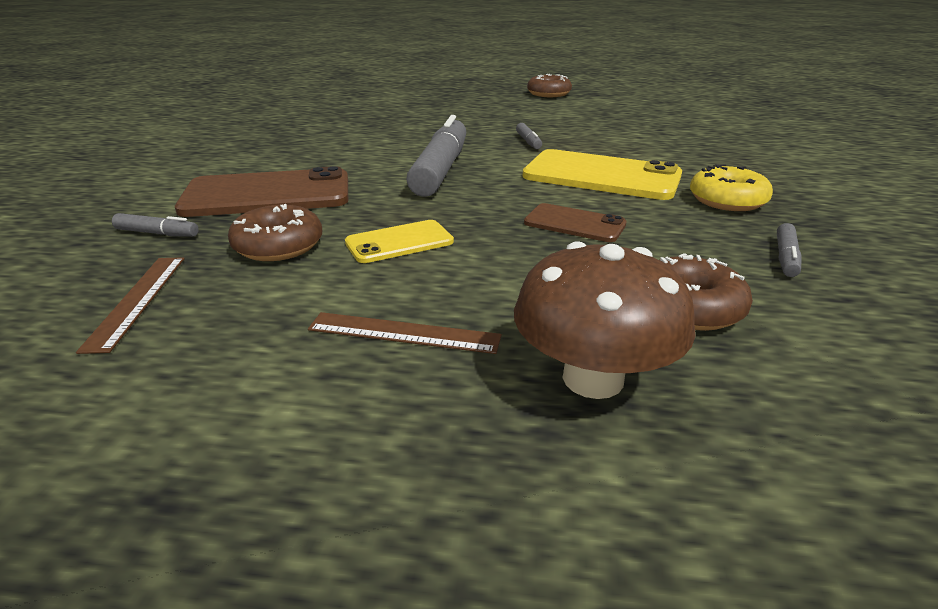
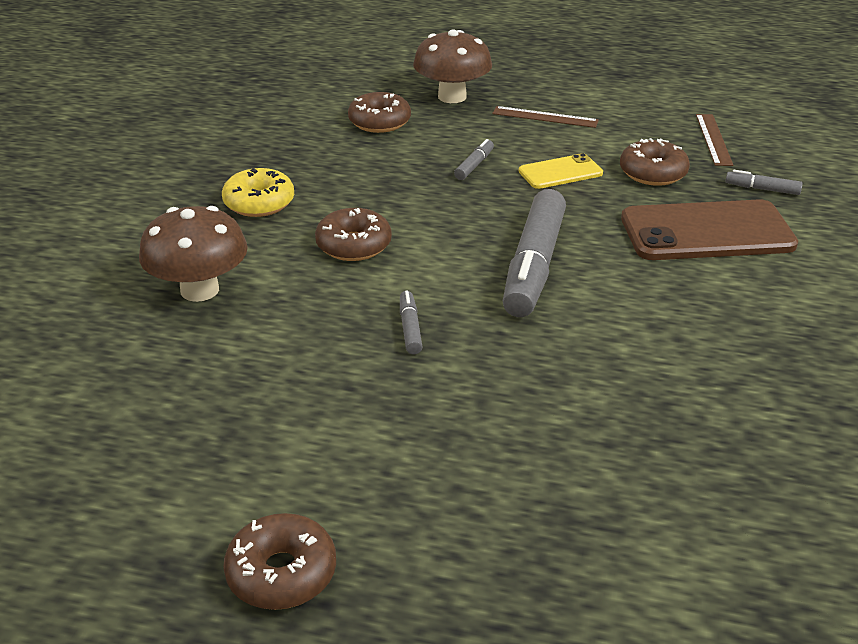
camera: 175 degrees left, 5 degrees up
(574, 223) = (416, 183): brown phone -> none
(601, 176) = (354, 245): yellow phone -> brown donut
(694, 151) = (199, 290): none -> brown mushroom
(785, 257) = (281, 148): grey marker -> grey marker (474, 165)

